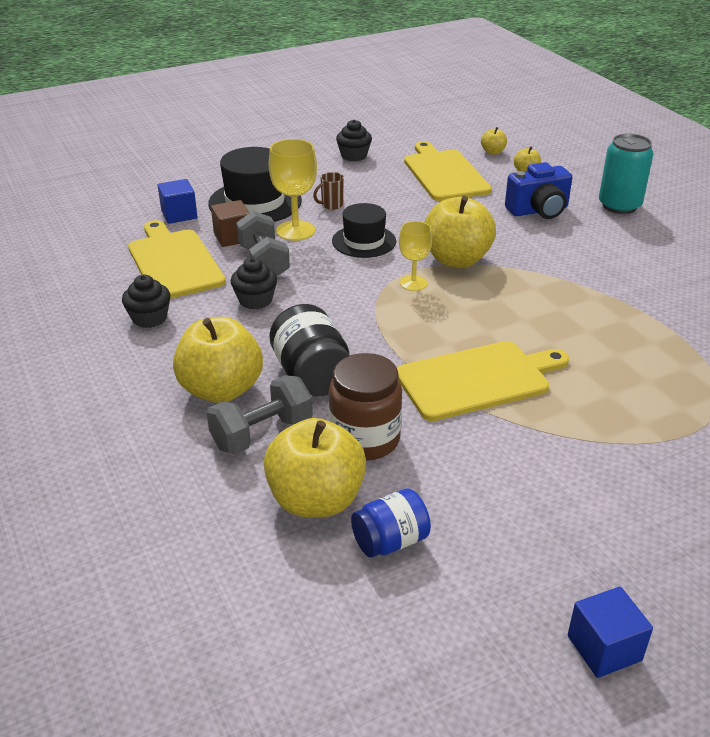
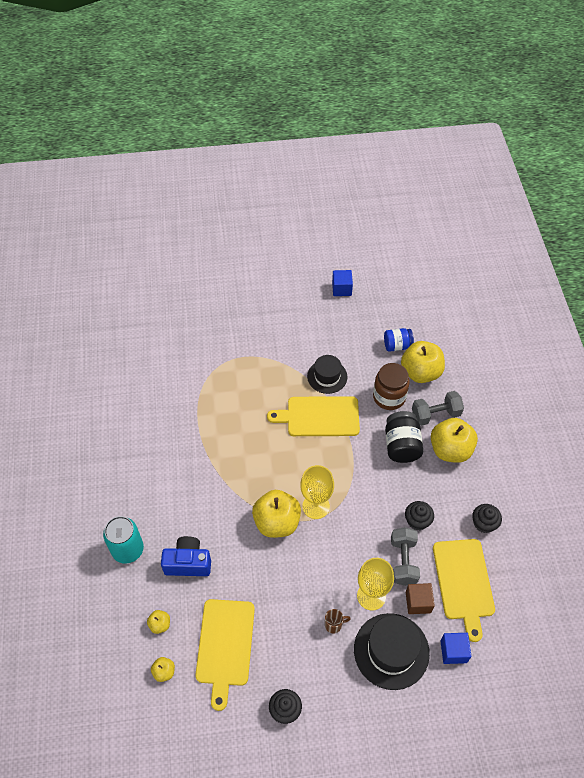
camera: 160 degrees left, 20 degrees up
(364, 241) = (328, 565): black hat -> black hat (327, 376)
(413, 283) = (316, 506): yellow goblet -> yellow goblet, size x1.56

